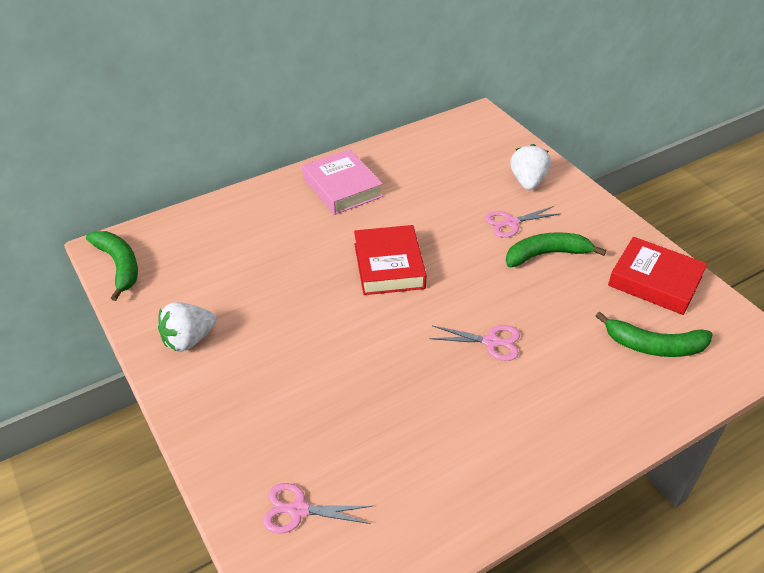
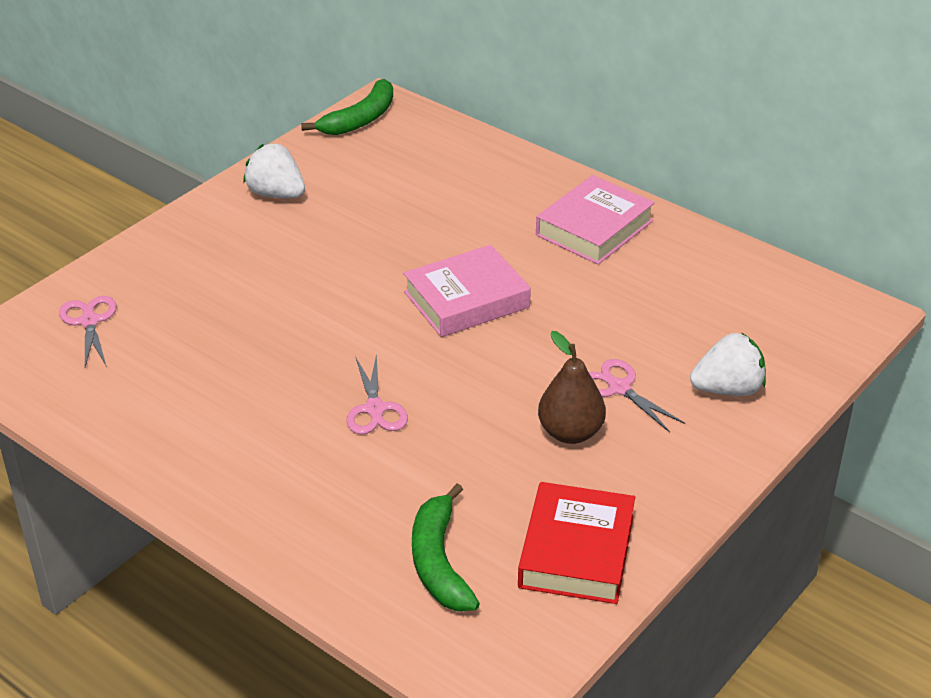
camera: 70 degrees right, 5 degrees down
(389, 266) = (466, 300): red book -> pink book
(546, 254) = (570, 432): green banana -> brown pear

